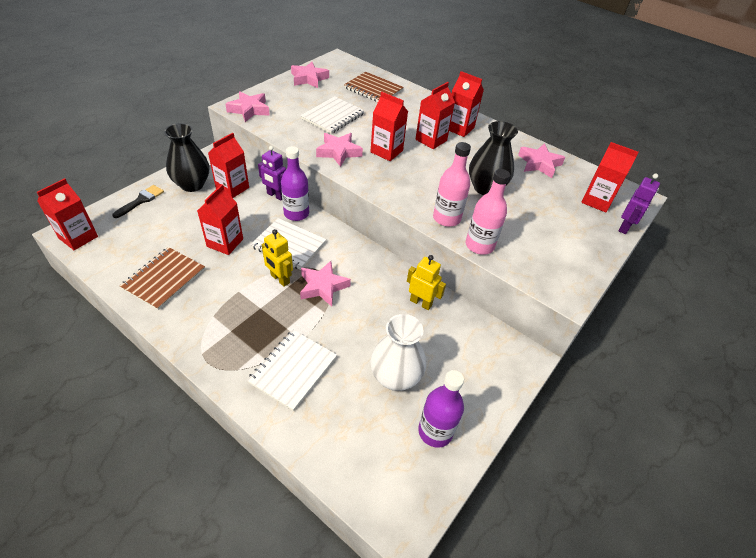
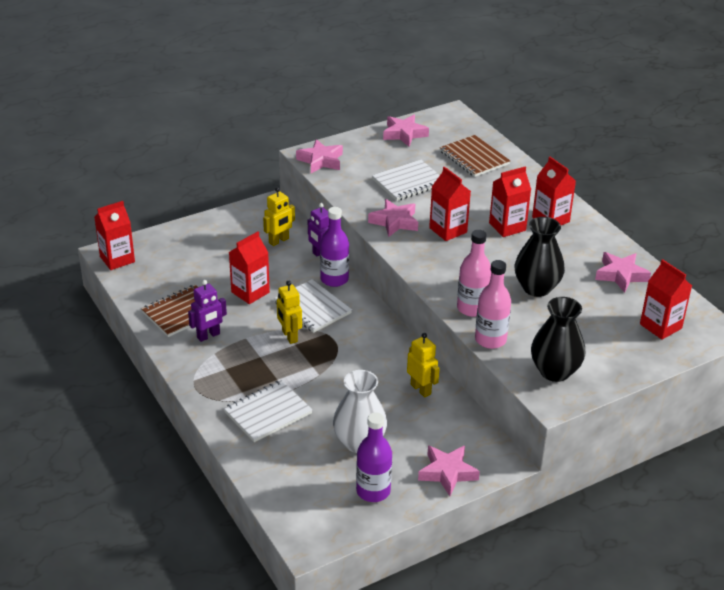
camera: 25 degrees right, 10 degrees down
(141, 200) = (184, 236): black brush -> none
(192, 184) = (239, 229): black vase -> black vase (554, 371)
(232, 188) = (279, 241): red carton -> yellow robot
(323, 286) = (328, 352): pink star -> pink star (447, 473)
(625, 227) = (672, 358): purple robot -> purple robot (208, 336)

